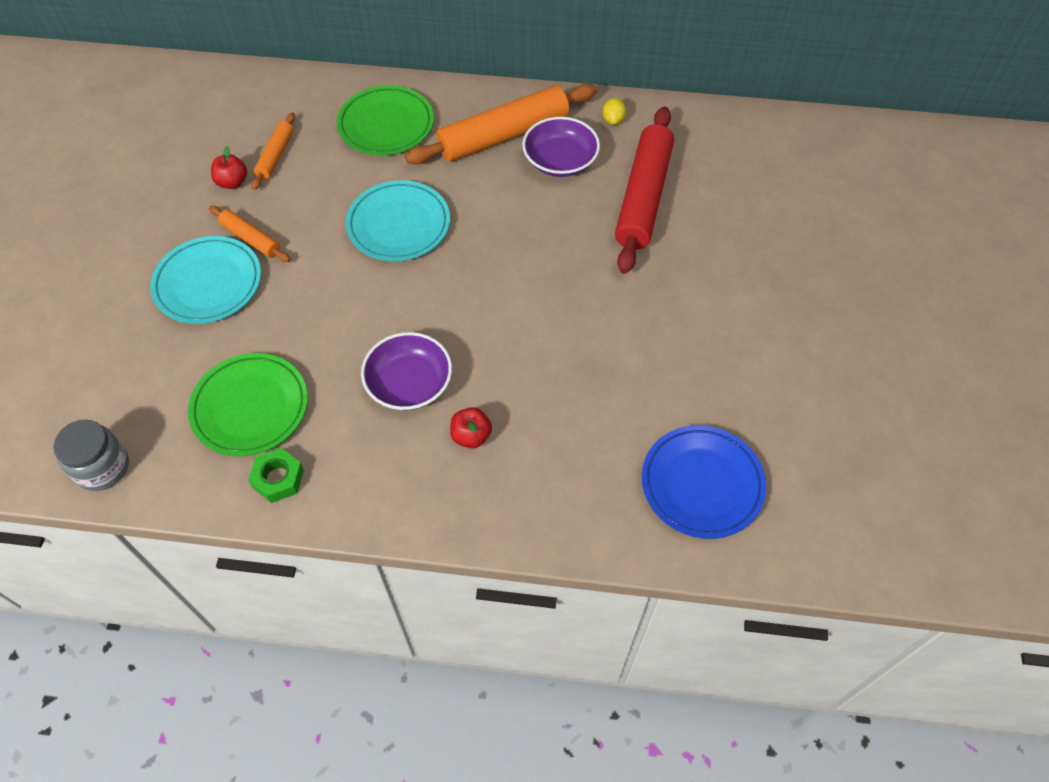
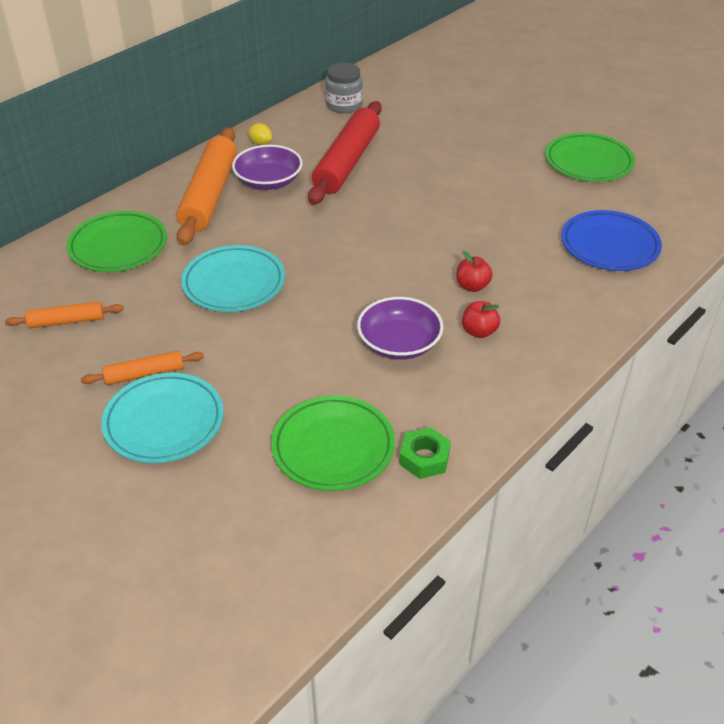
camera: 55 degrees left, 15 degrees down
(102, 467) = (303, 581): grey jar -> grey jar (344, 105)
(232, 182) = (62, 360): red apple -> red apple (472, 286)
(275, 156) = (67, 321): orange rolling pin -> orange rolling pin turned 60 degrees counterclockwise
(643, 197) = (347, 162): red rolling pin -> red rolling pin turned 60 degrees clockwise
(844, 394) = (588, 162): none -> green plate

